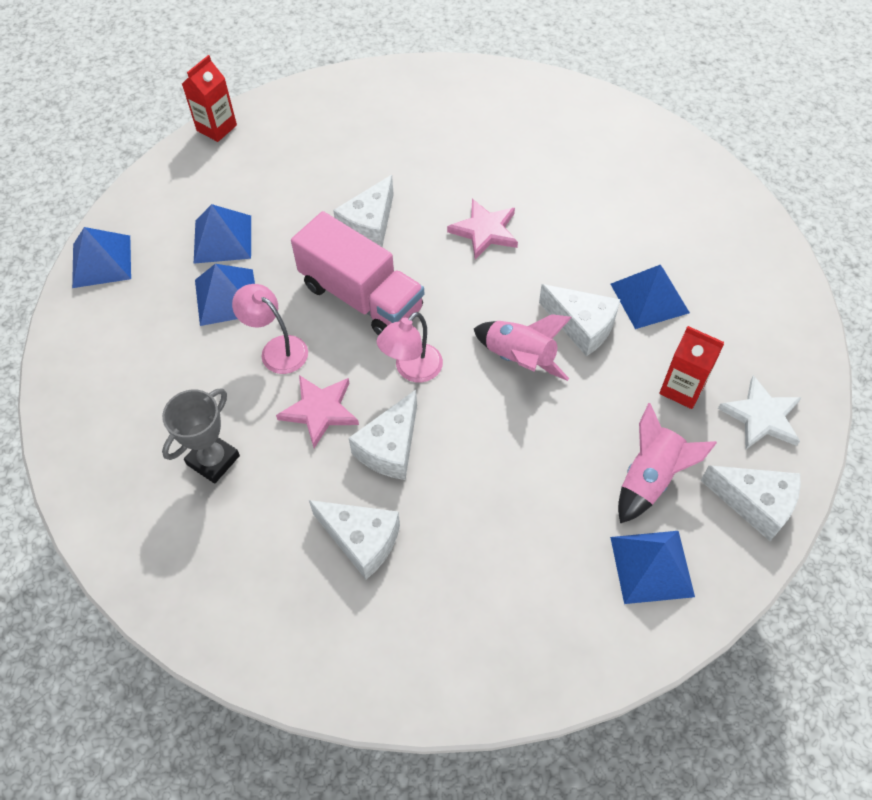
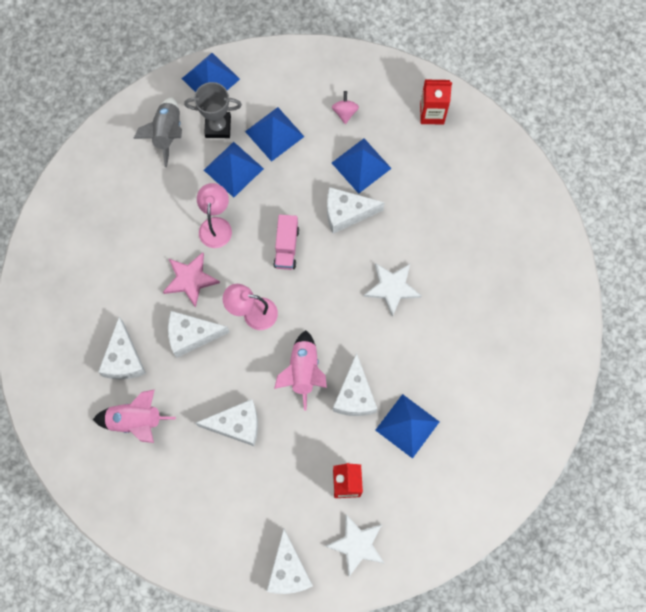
camera: 55 degrees right, 15 degrees up
(123, 337) = (167, 134): none -> grey rocket
(213, 460) = (122, 245): grey trophy -> grey trophy (218, 127)
(216, 128) = (361, 60): red carton -> red carton (432, 113)
(258, 169) = (345, 112): none -> pink spinning top
(361, 297) = (286, 247): pink truck -> pink truck, size x0.53
(485, 231) = (392, 288): pink star -> white star
(537, 460) = (237, 425): none -> white cheese
(650, 478) = (266, 498): pink rocket -> pink rocket (136, 421)
(652, 566) = (208, 529): blue pyramid -> blue pyramid (361, 165)

